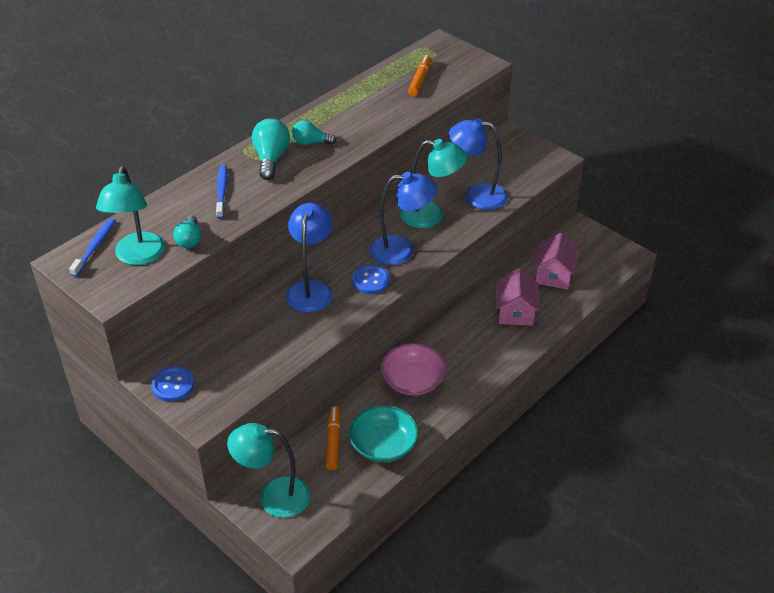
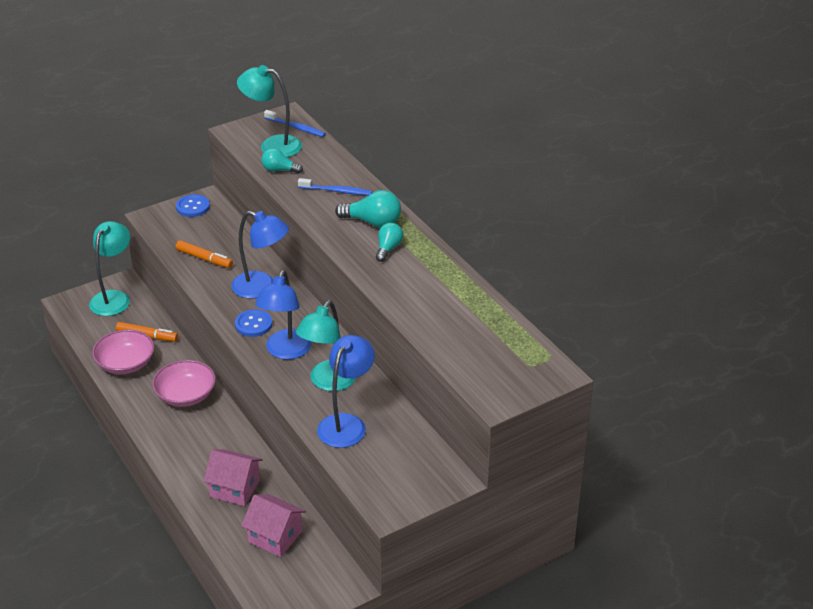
camera: 105 degrees right, 5 degrees down
(383, 445) = (125, 363): turquoise bowl -> pink bowl
(420, 80) = (477, 341): orange marker -> orange marker (204, 259)

